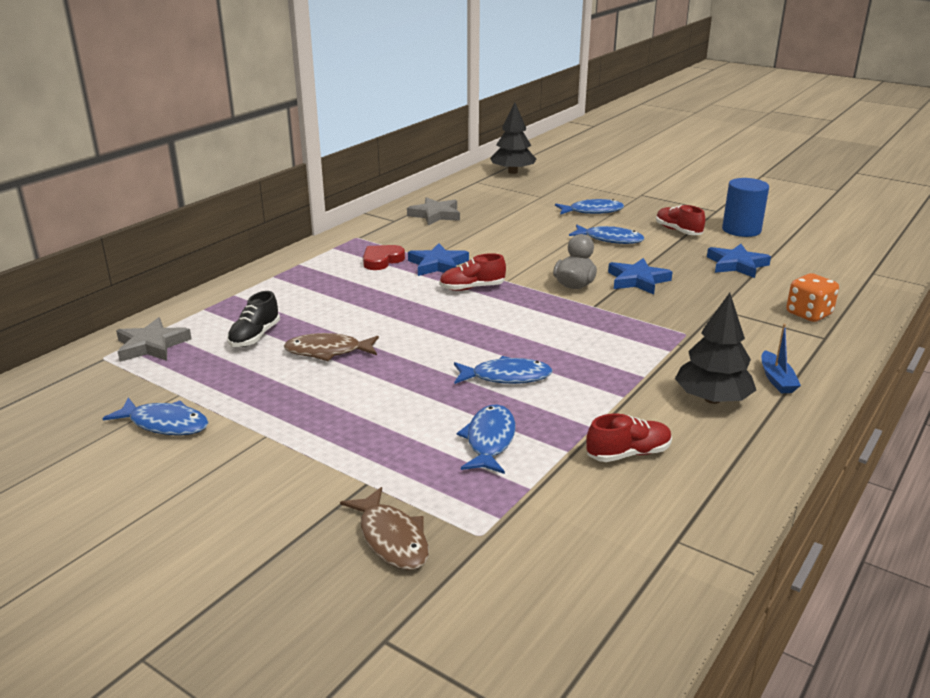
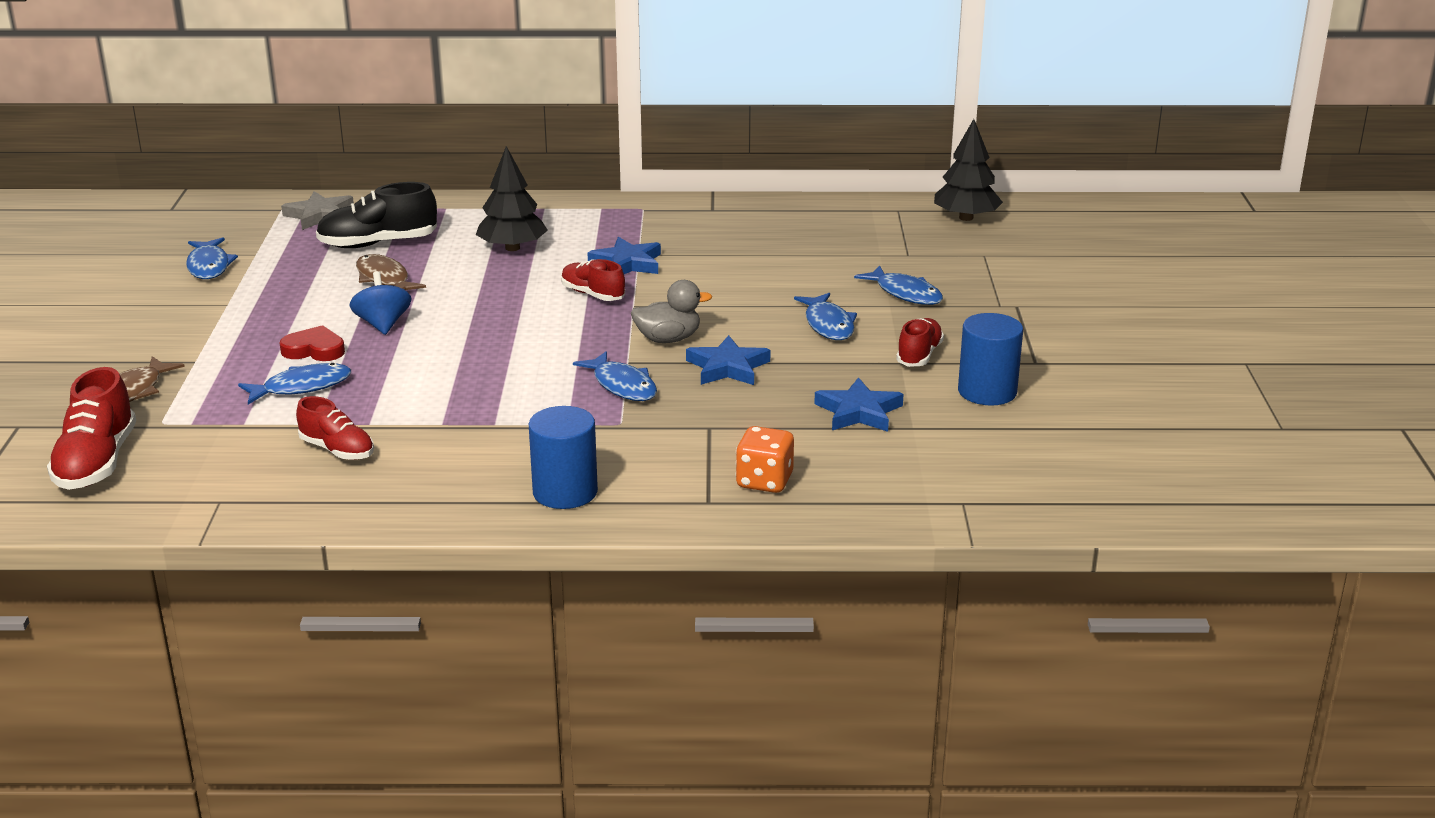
camera: 55 degrees right, 0 degrees up
(255, 336) = (378, 244): black shoe -> black shoe, size x1.56
(382, 260) = (601, 237): red heart -> red heart (314, 350)
(414, 374) = (383, 324): none -> blue spinning top
(435, 215) = (758, 222): grey star -> none
(506, 377) = (421, 363): blue fish -> blue fish (622, 386)
(531, 600) = (97, 462): none -> red shoe
(712, 399) = (483, 467): black tree -> black tree (512, 248)
(777, 380) = (565, 492): blue boat -> blue cylinder

